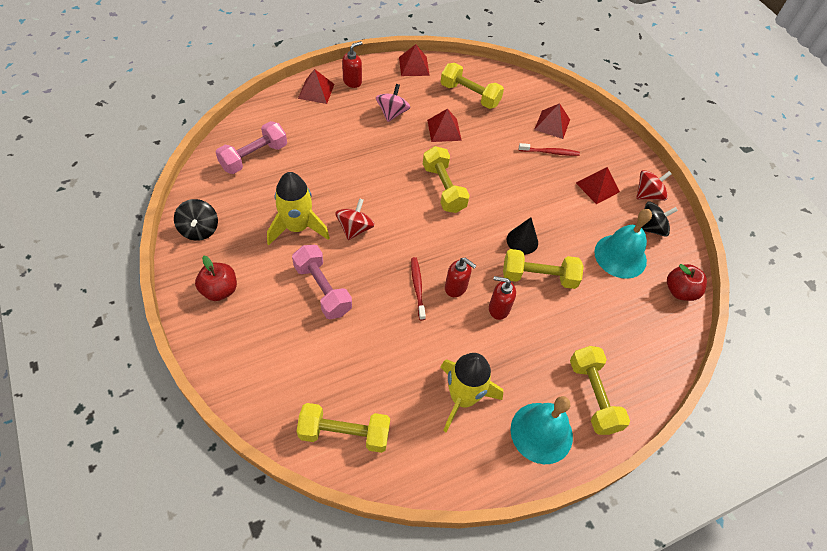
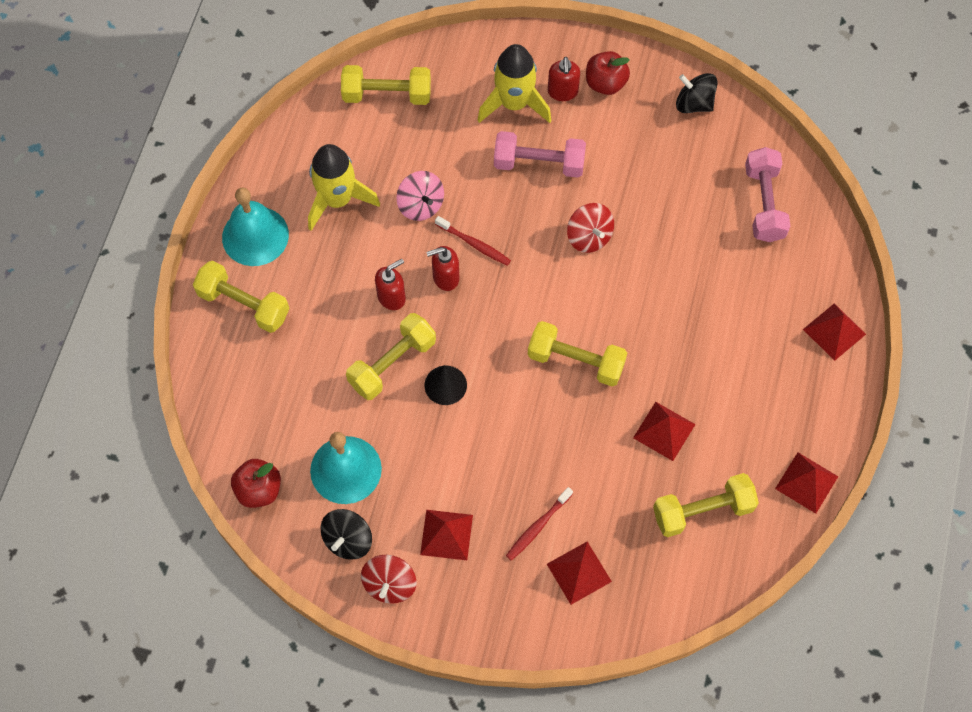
camera: 135 degrees right, 10 degrees up
(297, 227) = (631, 186): yellow rocket -> yellow rocket (514, 103)
(344, 433) = (387, 95): yellow dumbbell -> yellow dumbbell turned 45 degrees clockwise
(352, 81) = (825, 385): red soap dispenser -> red soap dispenser (562, 92)
(392, 113) = (735, 392): pink spinning top -> pink spinning top (421, 205)

